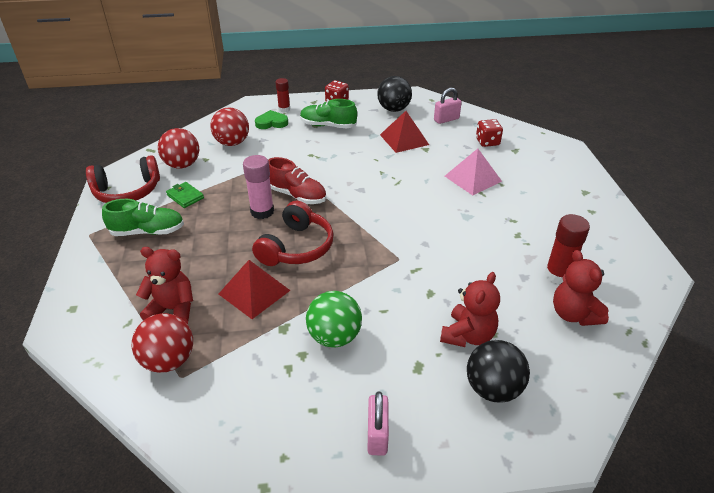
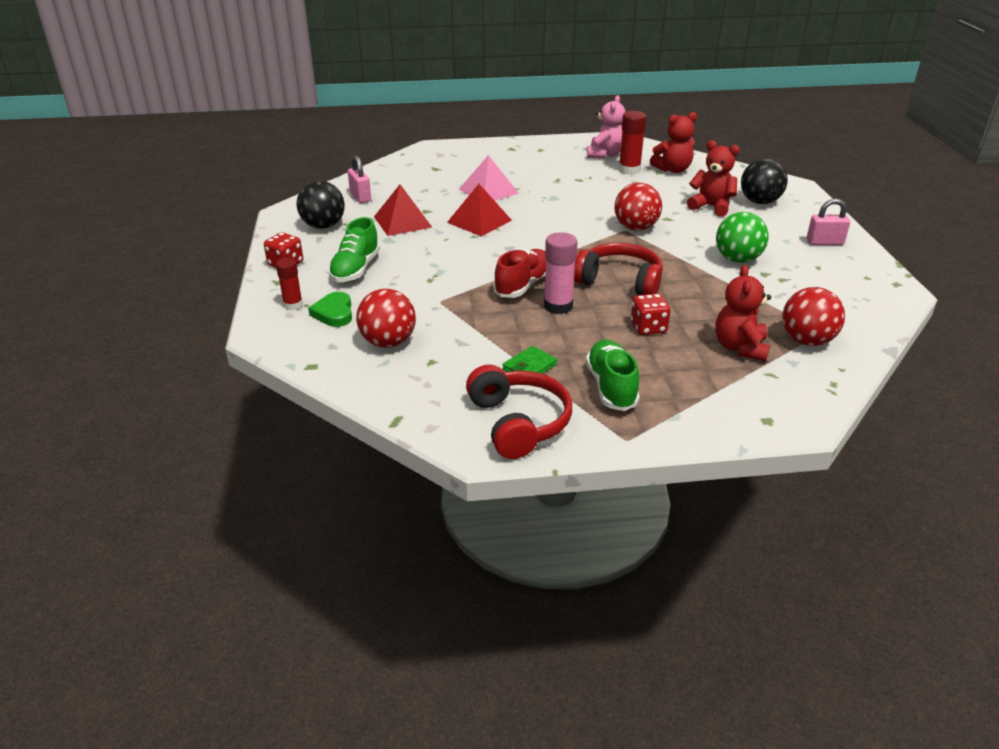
camera: 90 degrees left, 5 degrees down
(182, 165) = (446, 380): red ball -> red ball (635, 228)
(254, 292) = (696, 302): red pyramid -> red pyramid (479, 221)
(487, 142) = (417, 179): red dice -> red dice (648, 328)
(598, 259) = (605, 154): none -> pink teddy bear

